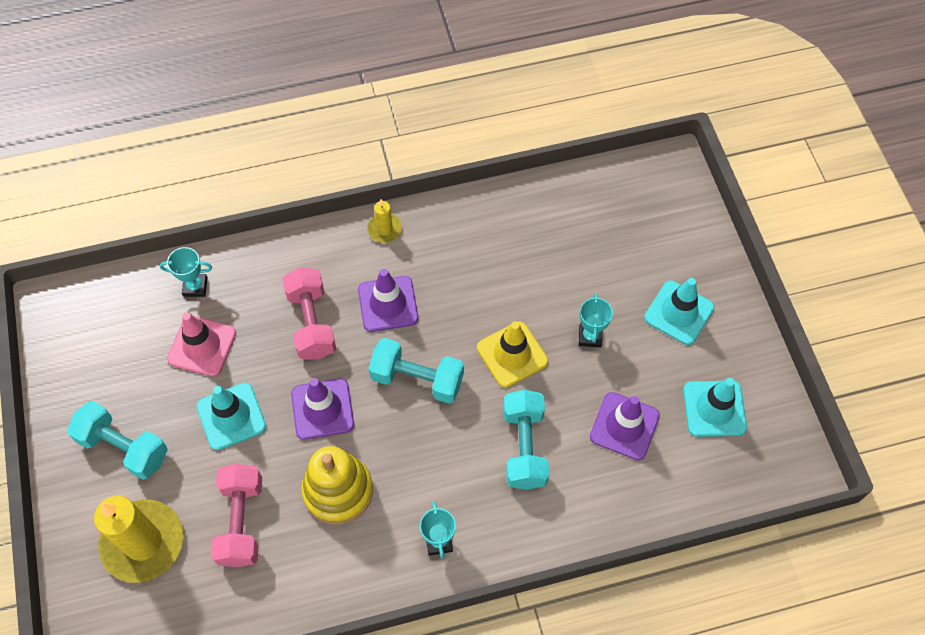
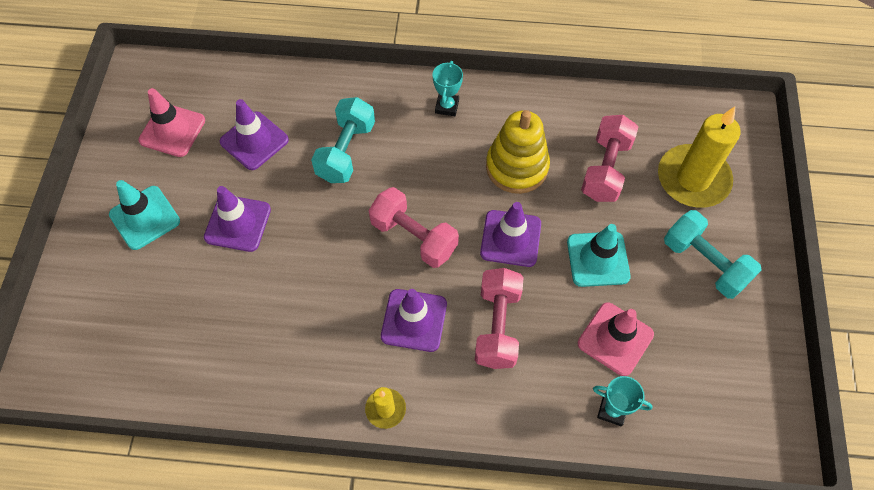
camera: 160 degrees left, 0 degrees up
(417, 379) = (414, 237): turquoise dumbbell -> pink dumbbell
(512, 354) = (317, 230): yellow traffic cone -> none
(590, 336) = (238, 223): turquoise trophy -> purple traffic cone
(714, 408) = (172, 130): turquoise traffic cone -> pink traffic cone

